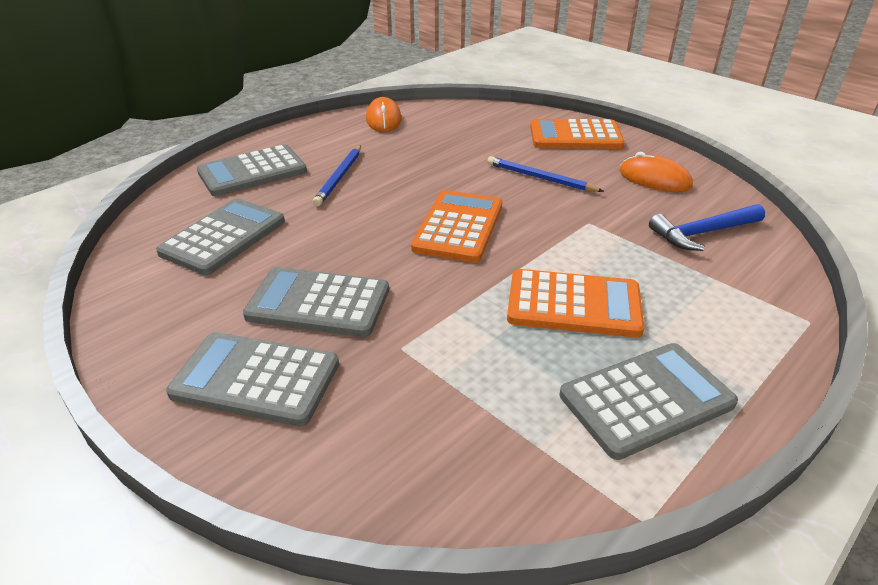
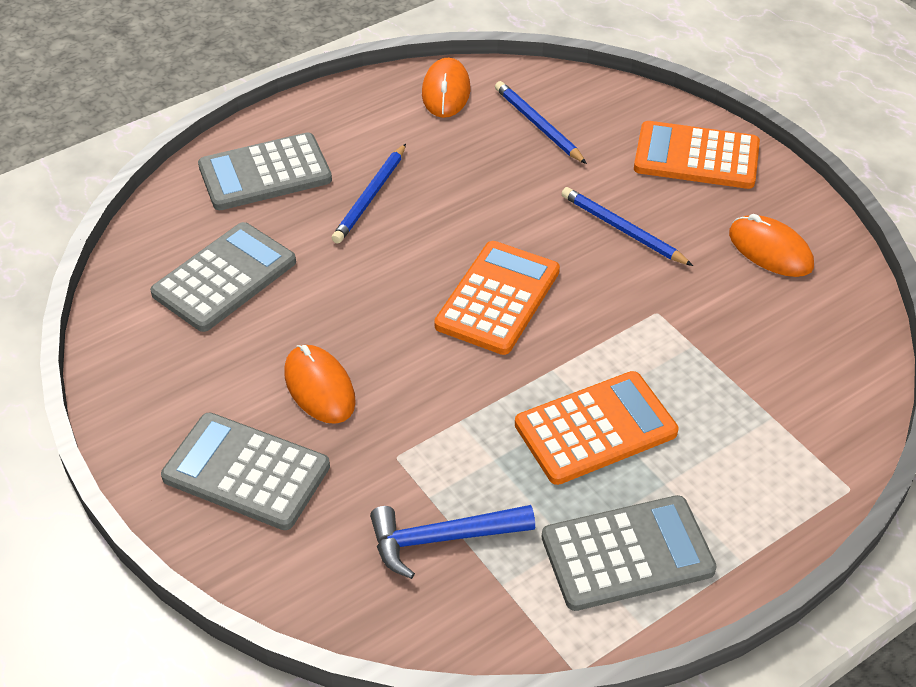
camera: 10 degrees right, 10 degrees up
(318, 303) = (319, 387): grey calculator -> orange mouse
(456, 130) = (538, 125): none -> blue pencil
(574, 304) = (595, 429): orange calculator -> orange calculator turned 45 degrees counterclockwise
(702, 233) = (790, 347): blue hammer -> blue hammer (442, 539)

